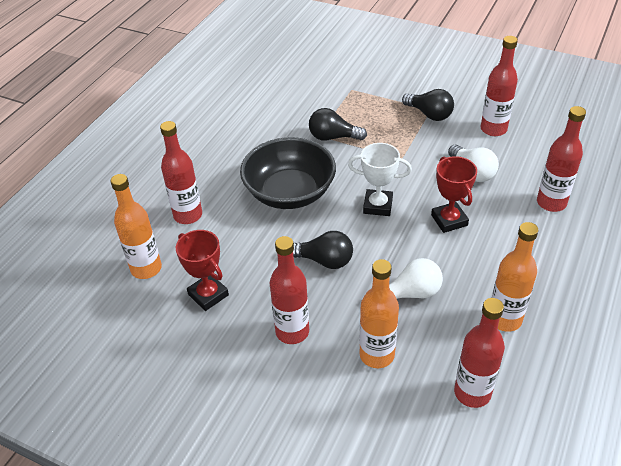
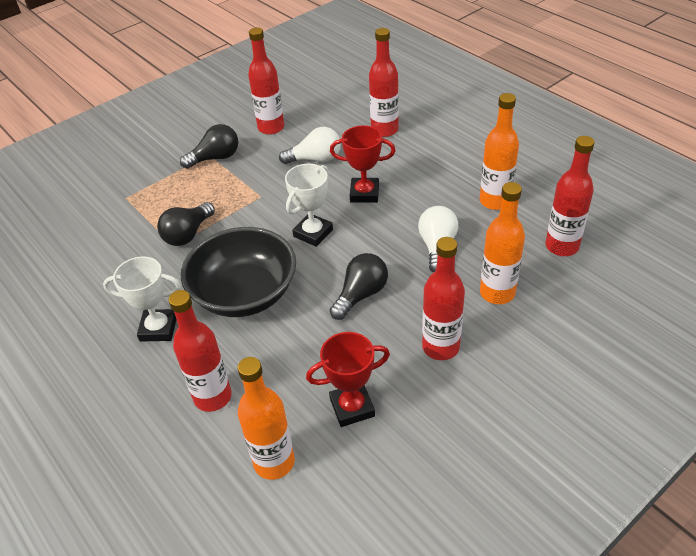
camera: 65 degrees left, 0 degrees up
(235, 163) = (158, 328): none -> white trophy

